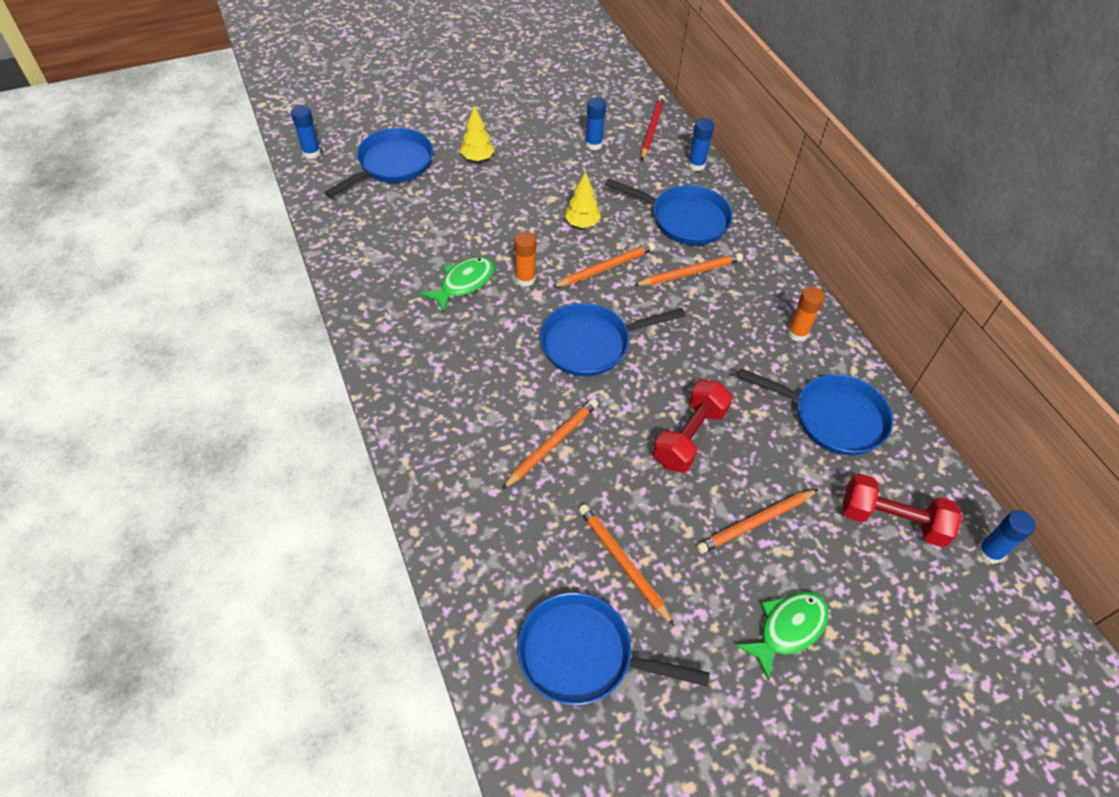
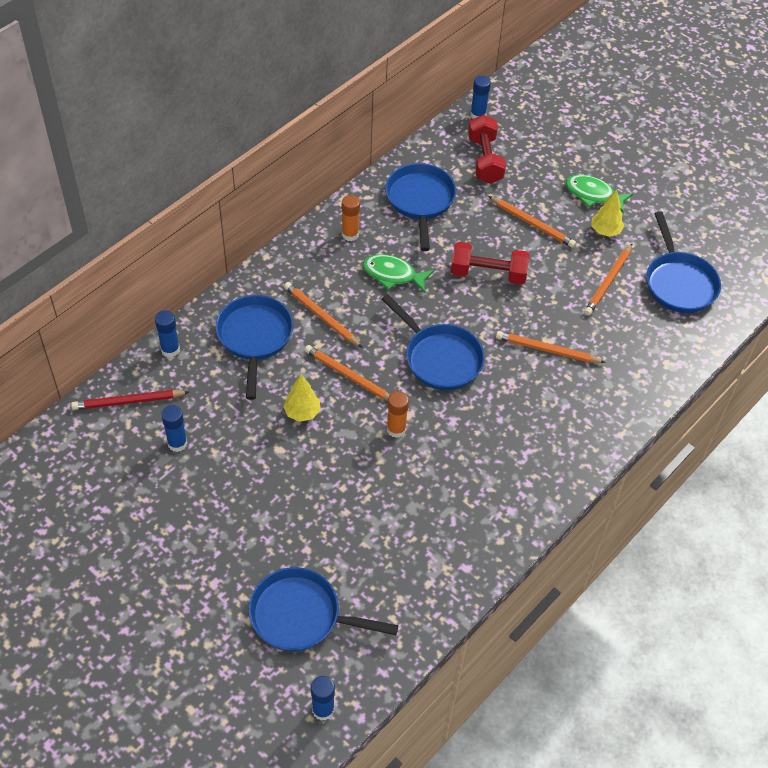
camera: 115 degrees left, 0 degrees up
(464, 283) = (428, 473): green fish -> green fish (393, 275)
(477, 158) = (251, 538): yellow tree -> yellow tree (605, 231)

